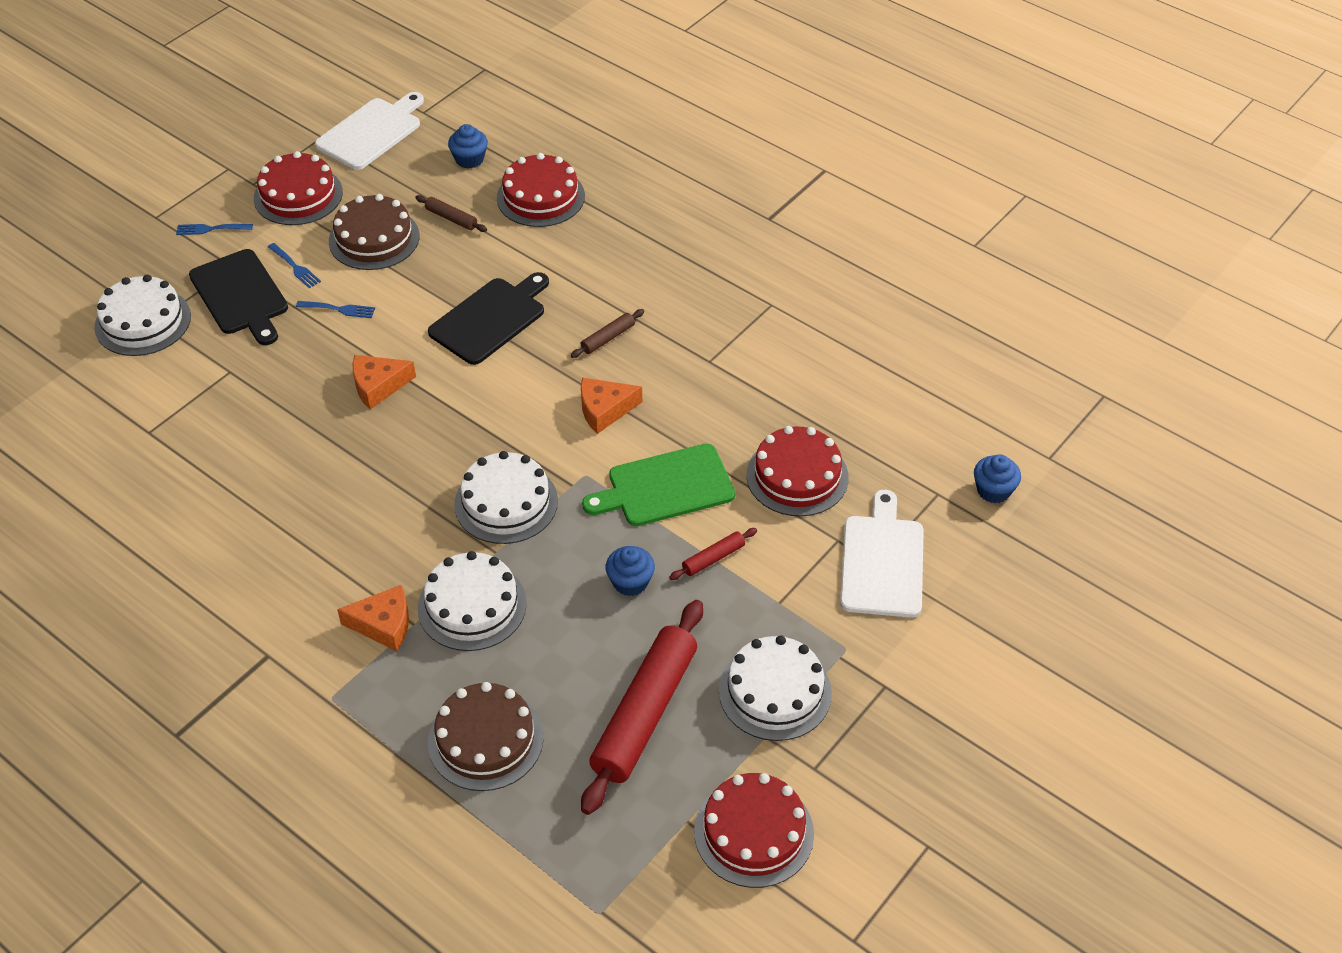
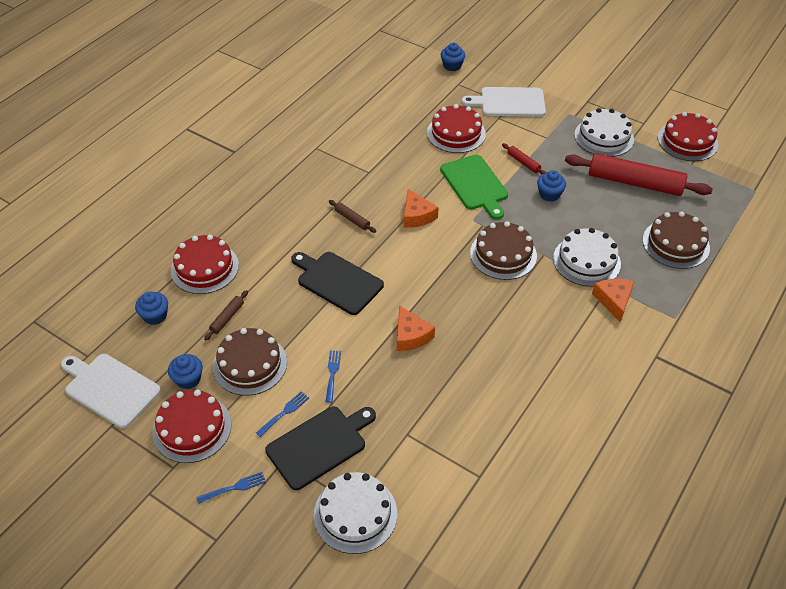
camera: 95 degrees left, 0 degrees up
(211, 229) = (234, 487): blue fork -> blue fork turned 105 degrees counterclockwise
(367, 190) = (188, 379): none -> blue cupcake
(506, 502) = (503, 254): white cake -> brown cake

